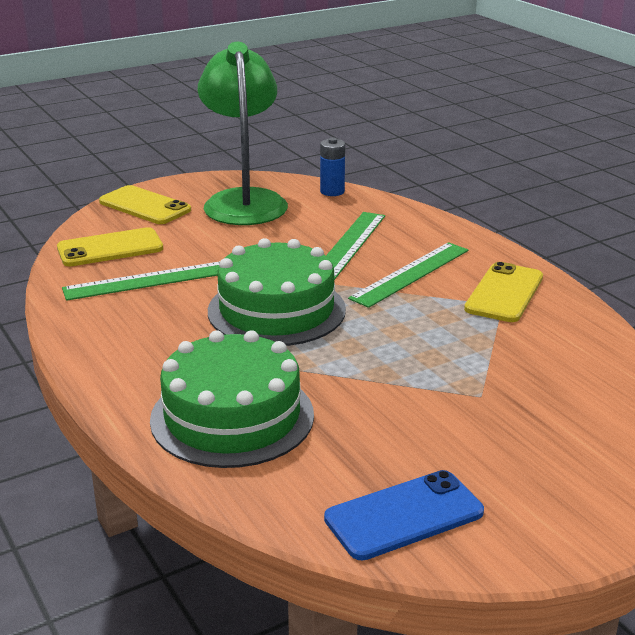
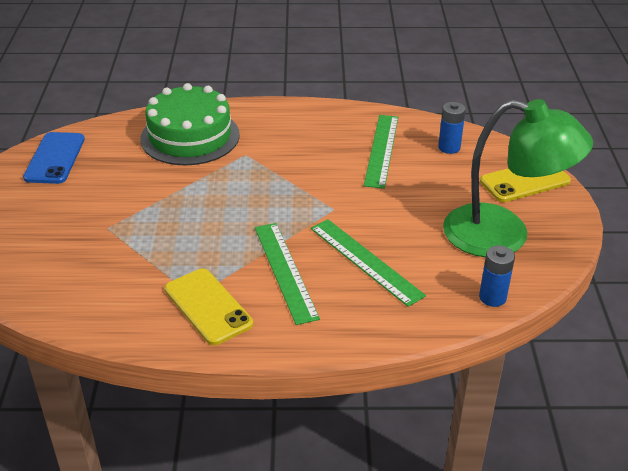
camera: 120 degrees right, 10 degrees up
(110, 248) = (449, 147): yellow phone -> blue battery
(276, 310) = (290, 188): green cake -> none

